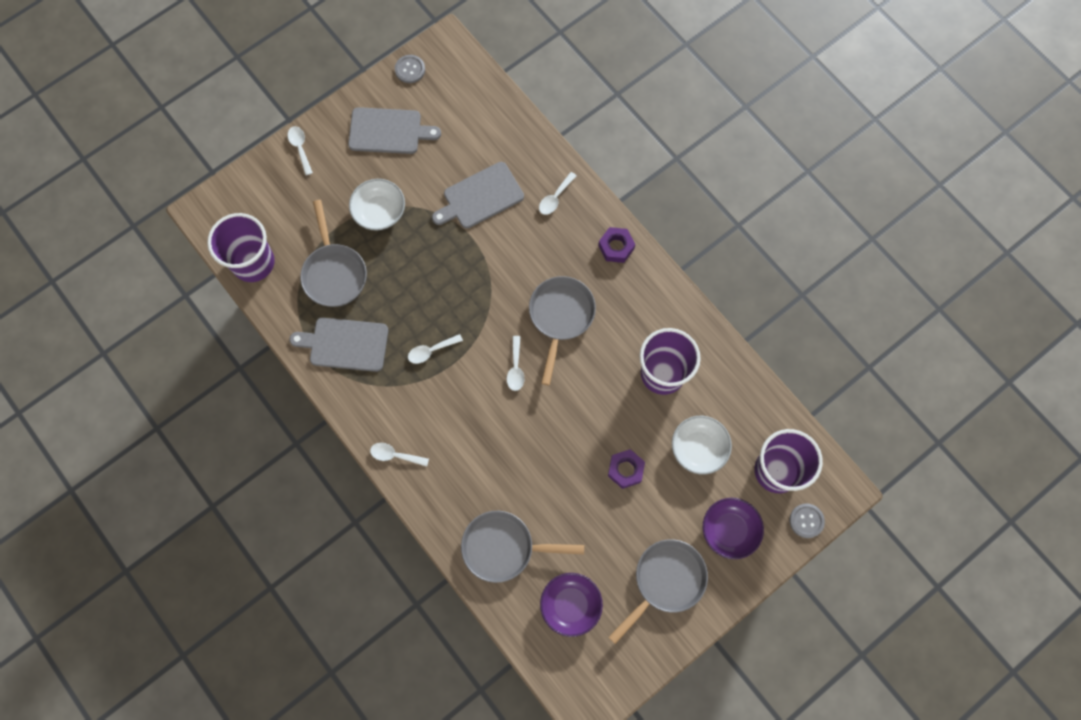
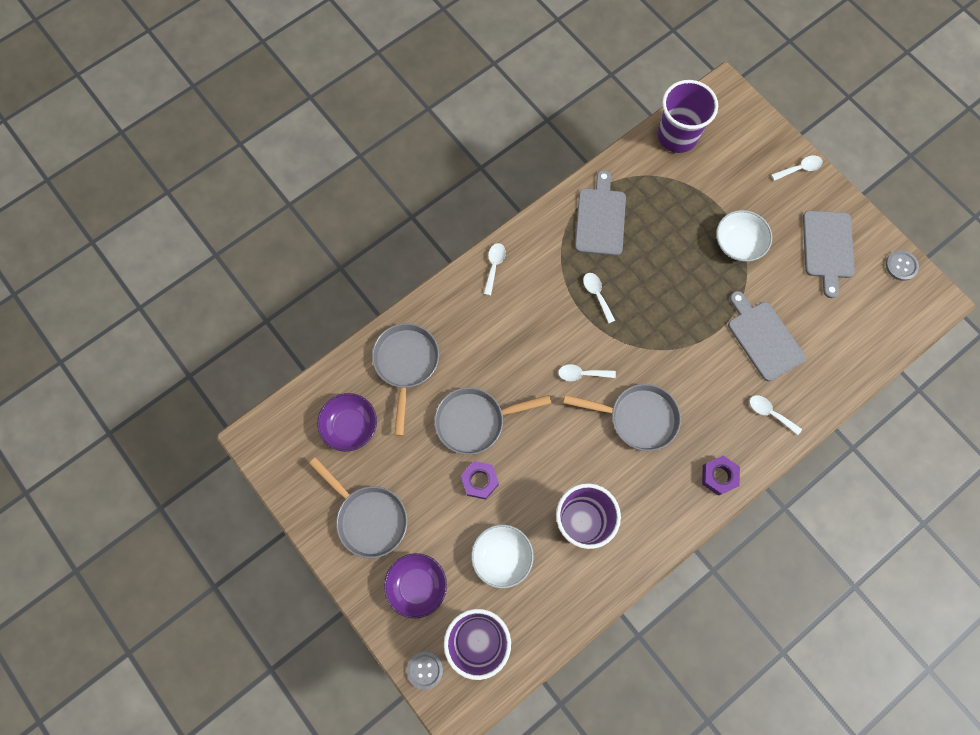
camera: 90 degrees right, 0 degrees up
(334, 273) = (671, 205): grey pan -> grey pan (475, 421)

